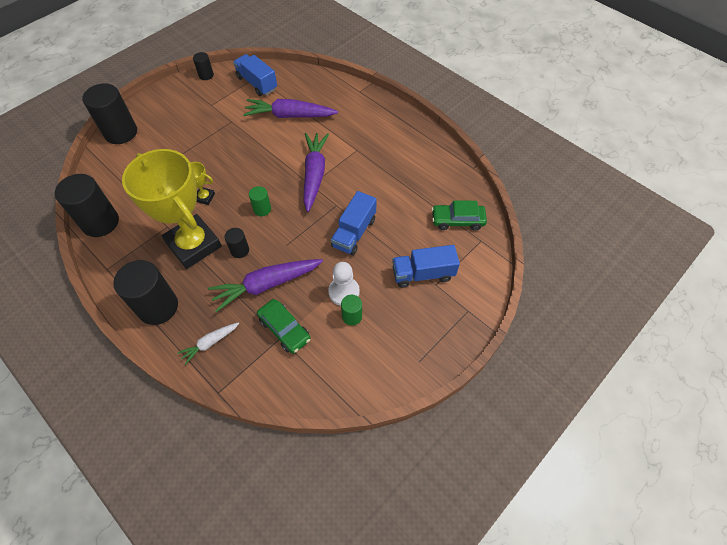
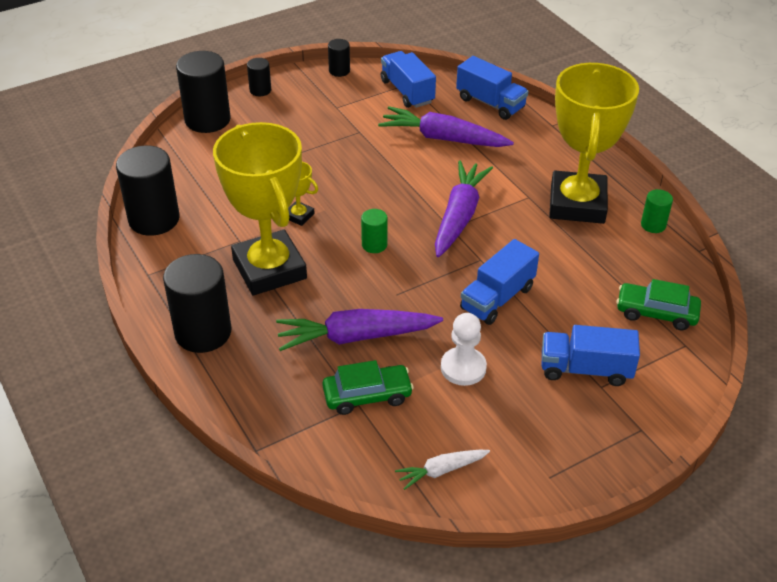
camera: 15 degrees right, 15 degrees down
(210, 343) = (261, 390): white carrot -> white carrot (441, 470)
(240, 250) = (330, 288): black cylinder -> black cylinder (260, 90)
(284, 329) = (367, 395): green car -> green car turned 75 degrees counterclockwise
(315, 82) = (490, 103): none -> blue truck
(352, 316) = (467, 400): green cylinder -> green cylinder (653, 225)
(389, 149) = (577, 204): none -> yellow trophy

